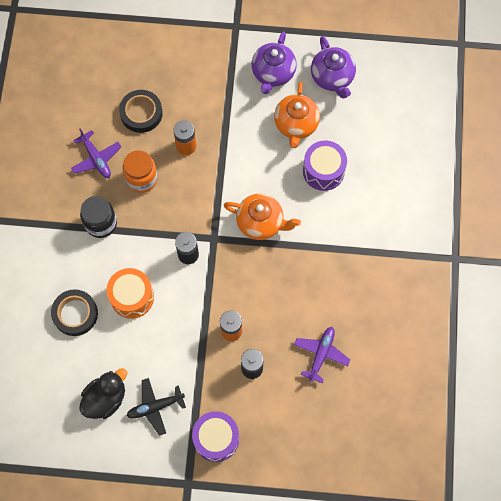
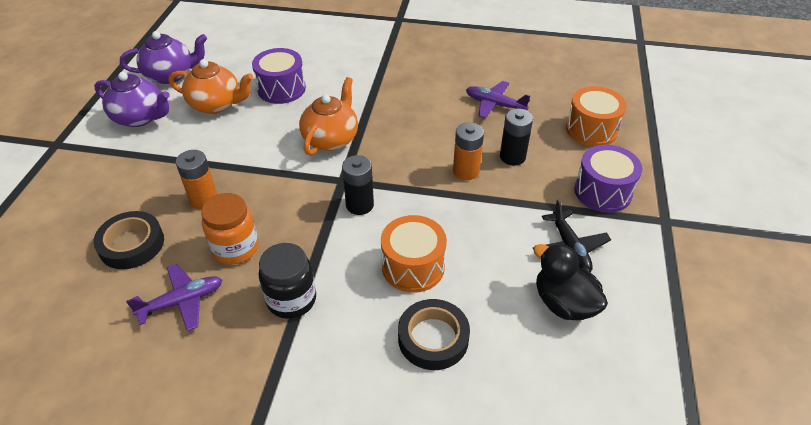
camera: 85 degrees left, 25 degrees down
(294, 438) = (591, 129): none -> orange drum

